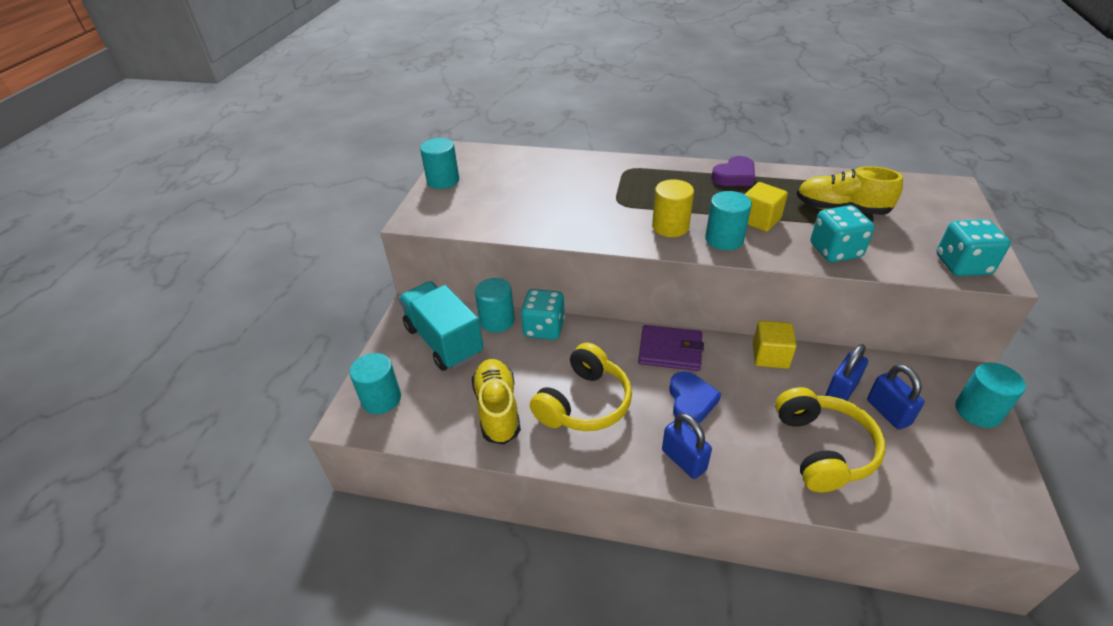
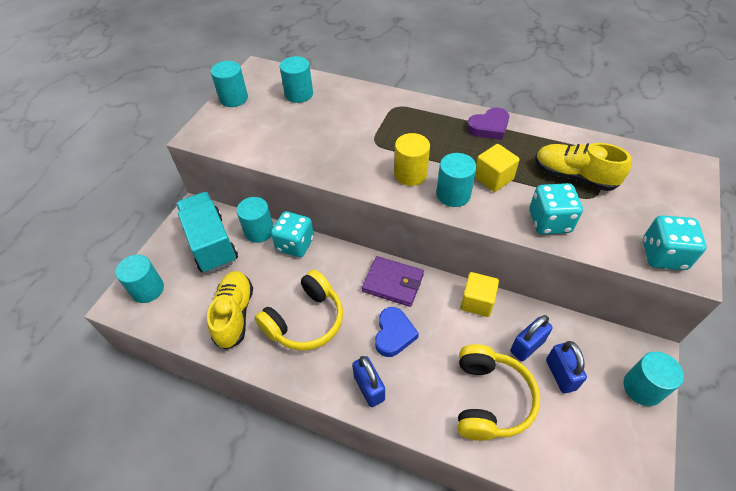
camera: 10 degrees right, 10 degrees up
(516, 169) = (299, 94): none -> turquoise cylinder

